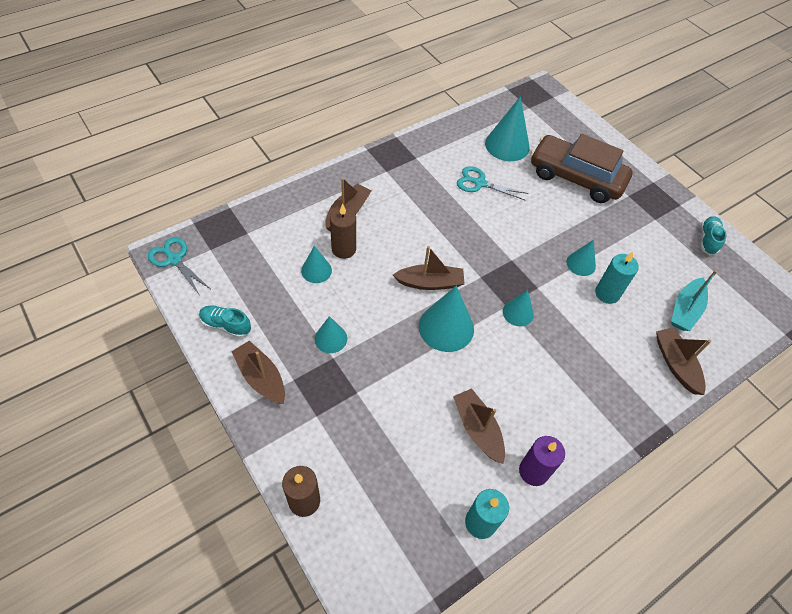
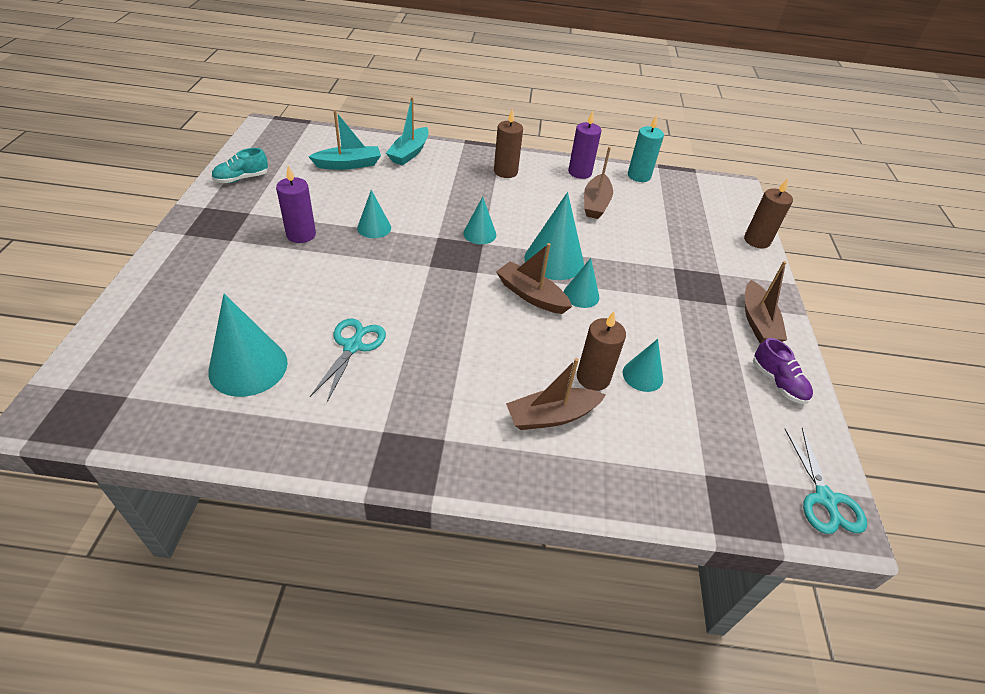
camera: 140 degrees left, 10 degrees down
(226, 325) = (777, 382): turquoise shoe -> purple shoe
(331, 338) = (670, 311): turquoise cone -> turquoise cone (581, 295)
(480, 183) = (353, 346): turquoise scissors -> turquoise scissors turned 135 degrees counterclockwise
(576, 178) = (245, 284): brown car -> none
(586, 409) = (505, 172): none -> brown candle
(606, 226) = (301, 234): none -> purple candle
(607, 293) = (388, 202): turquoise candle -> none
(675, 364) = (409, 153): brown boat -> turquoise boat

